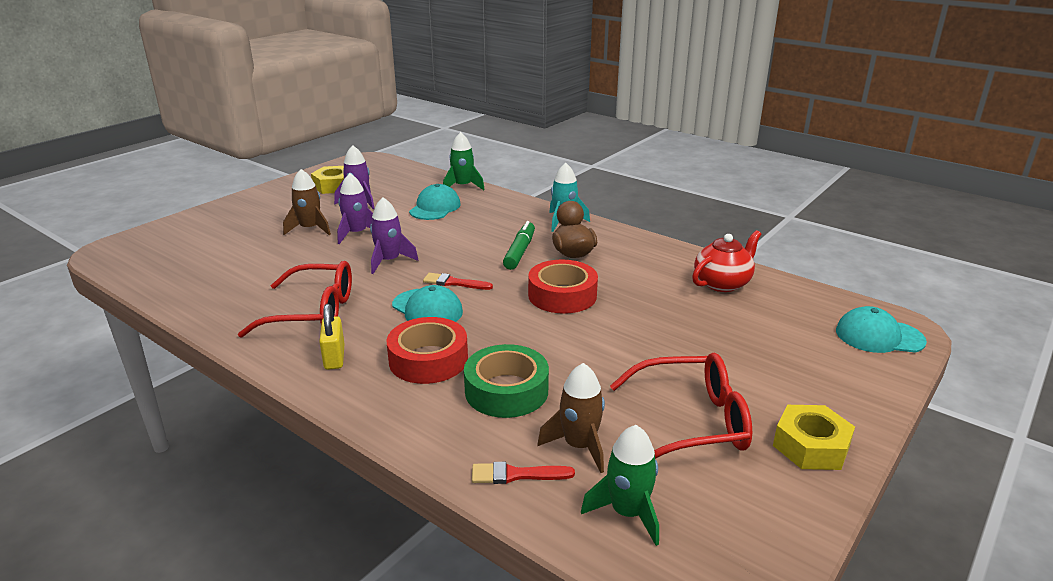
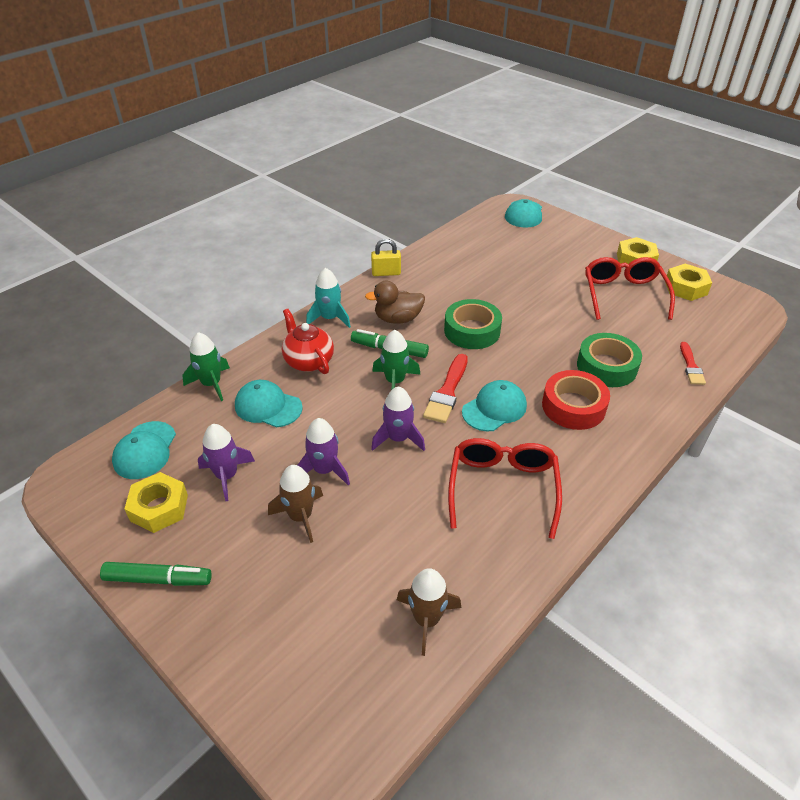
camera: 85 degrees left, 15 degrees up
(273, 193) = (158, 579): none -> green marker
(334, 357) = (577, 464): yellow padlock -> yellow padlock (386, 273)
(390, 175) = (145, 450): none -> turquoise cap
(454, 283) = (447, 392): red brush -> red brush, size x1.54
(562, 295) = (472, 331): red tape -> green tape
(579, 446) = (657, 339): brown rocket -> brown rocket (426, 619)
(627, 513) = (708, 328): green rocket -> green rocket (395, 381)
(722, 283) = (455, 255): red teapot -> red teapot (308, 361)
(748, 502) = (686, 288): none -> yellow nut

